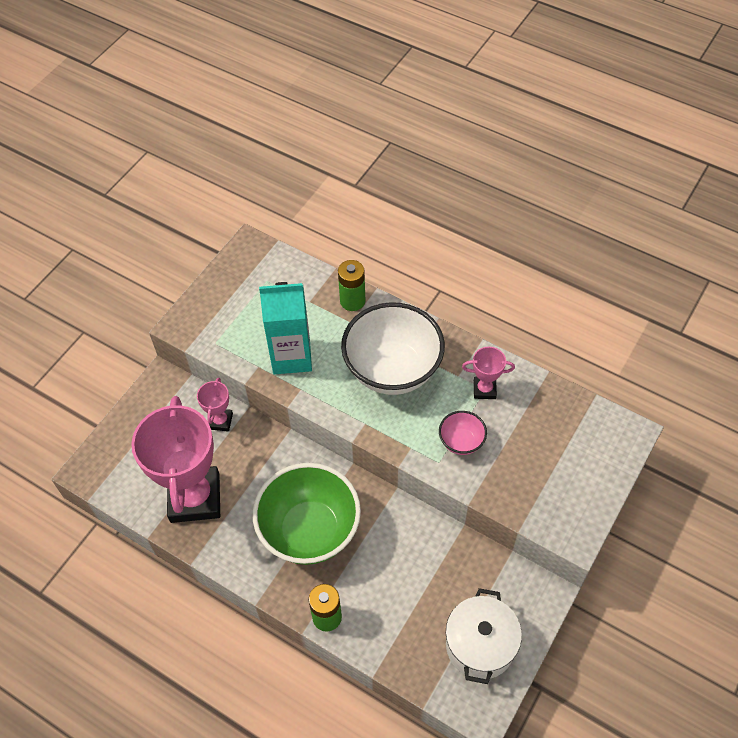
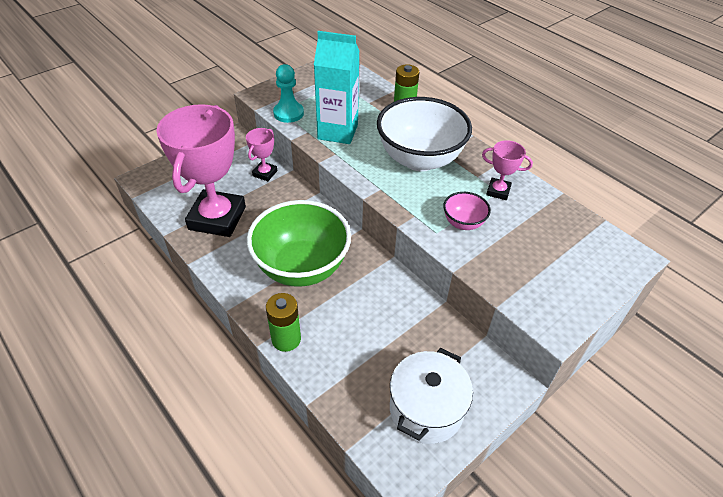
camera: 15 degrees right, 10 degrees down
(226, 345) = (288, 113): none -> turquoise pawn

